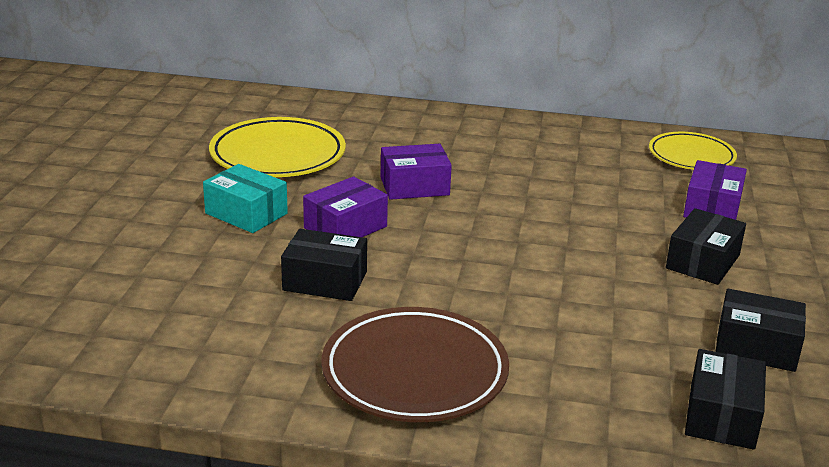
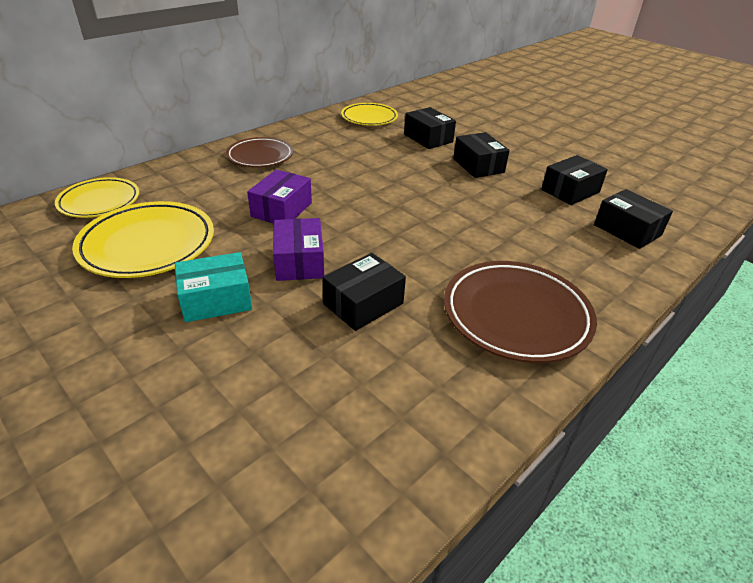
camera: 55 degrees left, 10 degrees up
(306, 110) = (99, 202): none -> yellow plate
(492, 137) = (260, 156): none -> brown plate
(712, 208) = (428, 138): purple box -> black box

